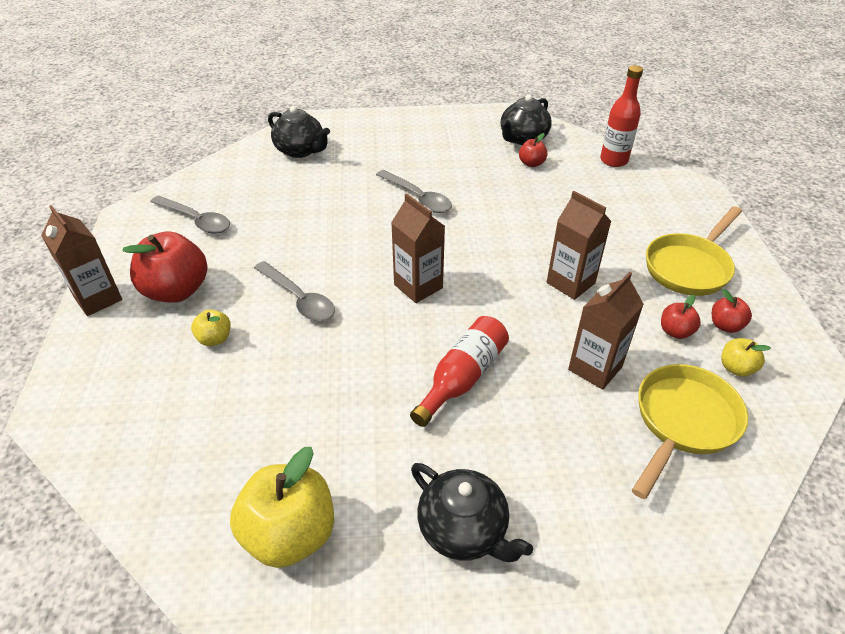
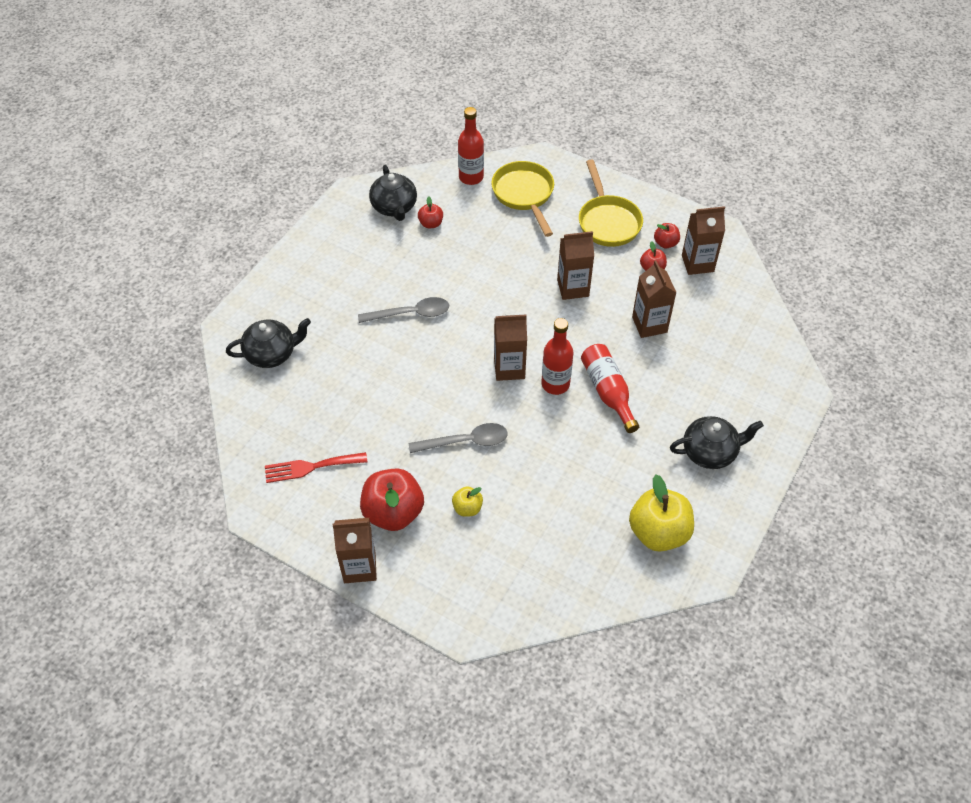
camera: 55 degrees left, 10 degrees up
(196, 220) = (310, 467): grey spoon -> red fork
(431, 329) = (555, 384): none -> red bottle
(683, 422) = (713, 314): yellow pan -> yellow pan (524, 195)
(736, 368) = (697, 263): yellow apple -> brown carton

